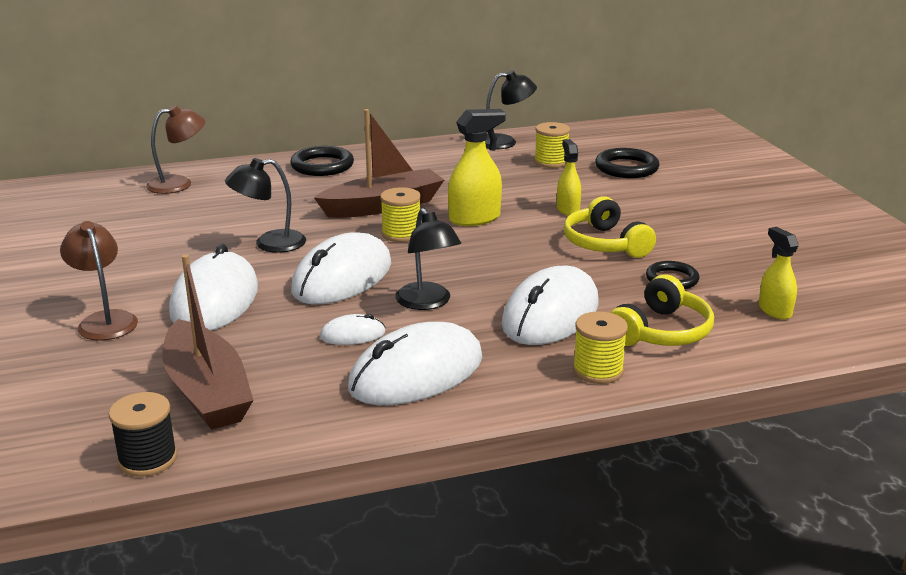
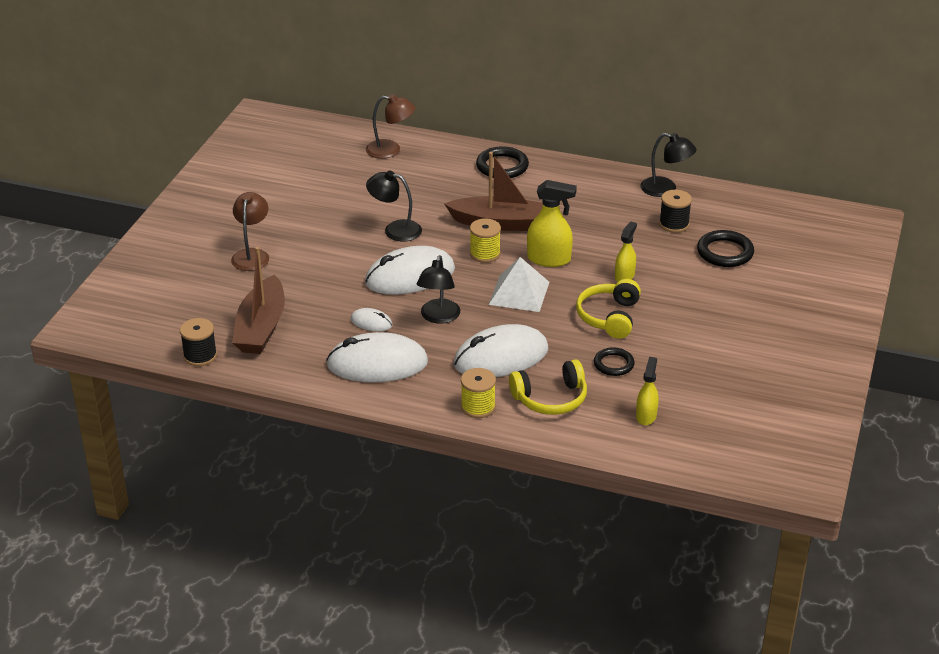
camera: 35 degrees right, 10 degrees up
(215, 300) = (322, 264): white mouse -> none
(485, 254) = (519, 293): none -> white pyramid
(551, 162) = (674, 224): yellow spool -> black spool

